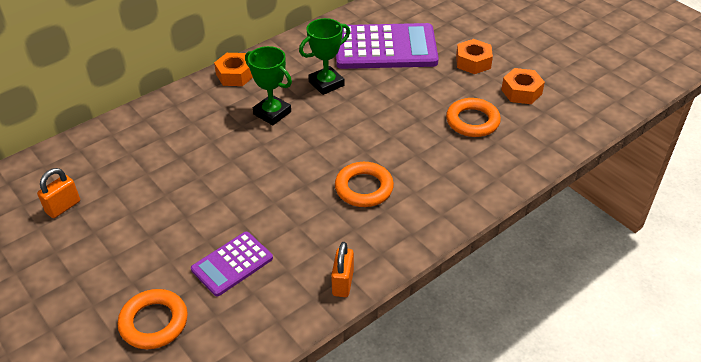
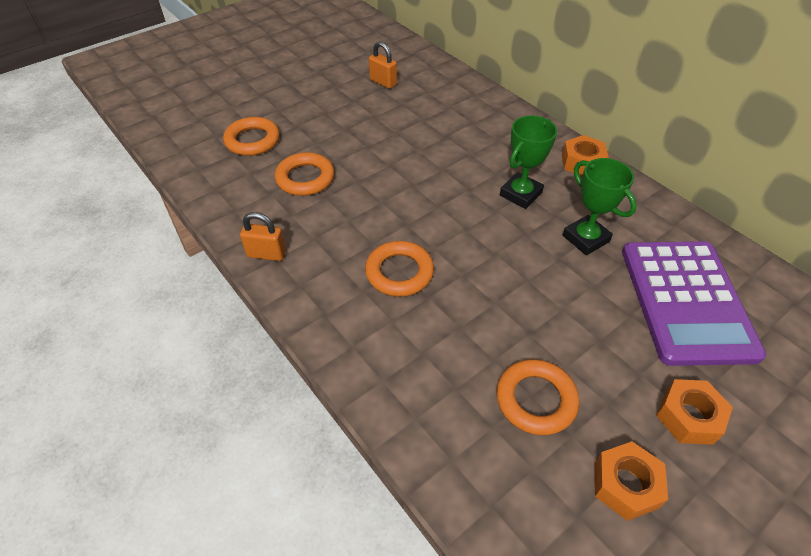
camera: 90 degrees right, 5 degrees up
(232, 264) = (305, 178): purple calculator -> orange ring

